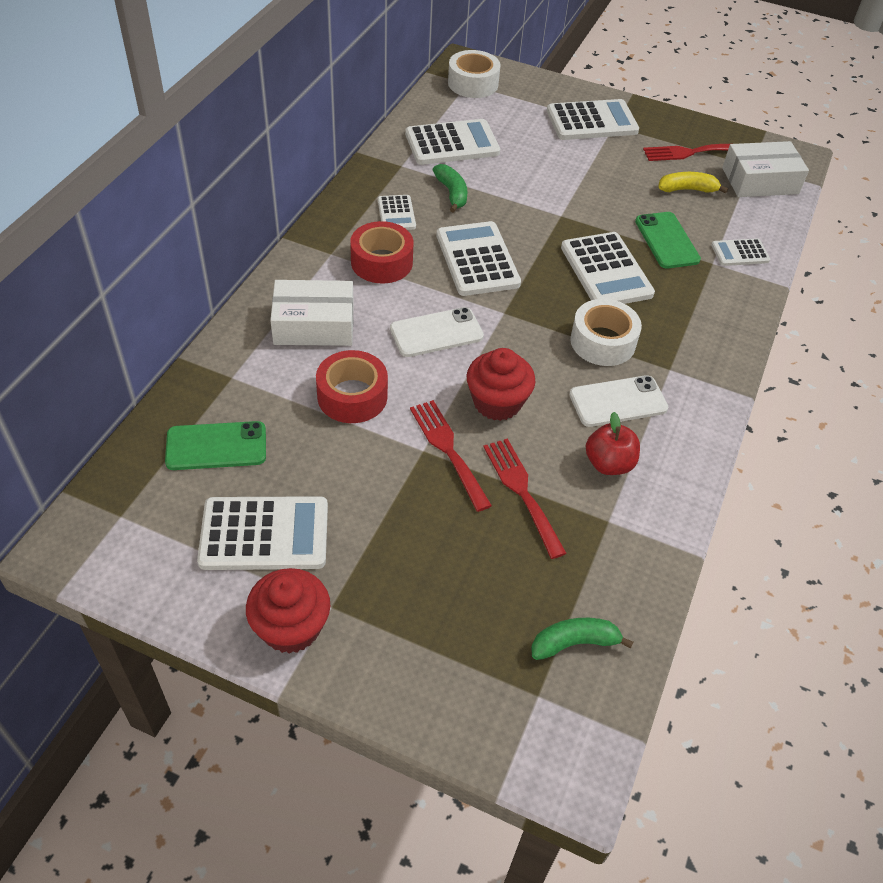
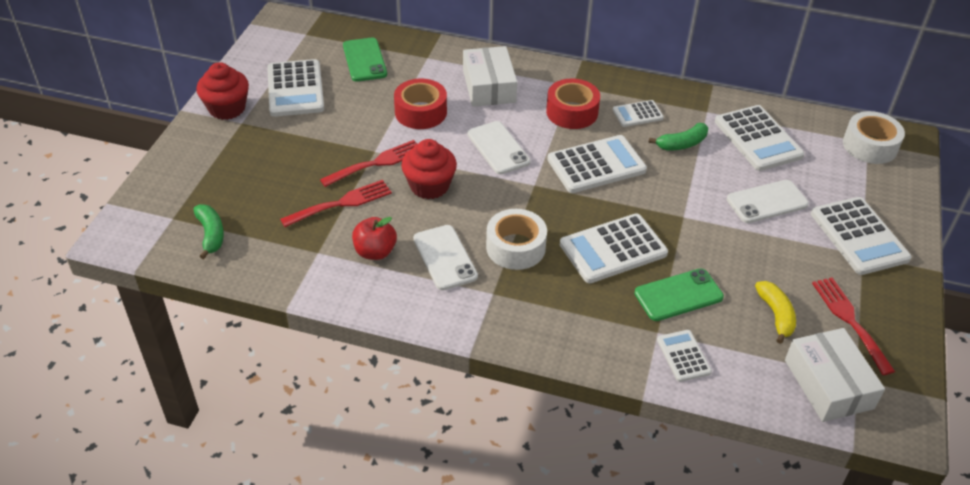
camera: 85 degrees right, 5 degrees down
(544, 160) = (767, 202): none -> white phone

